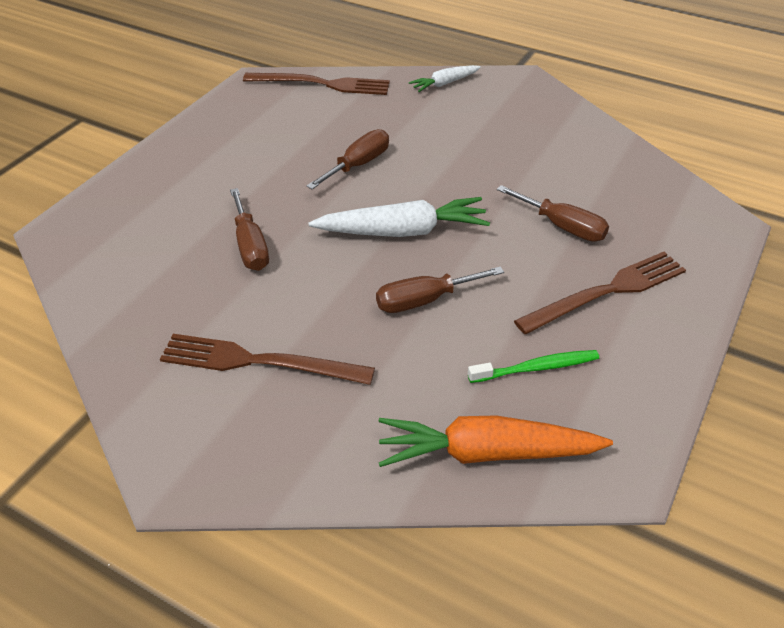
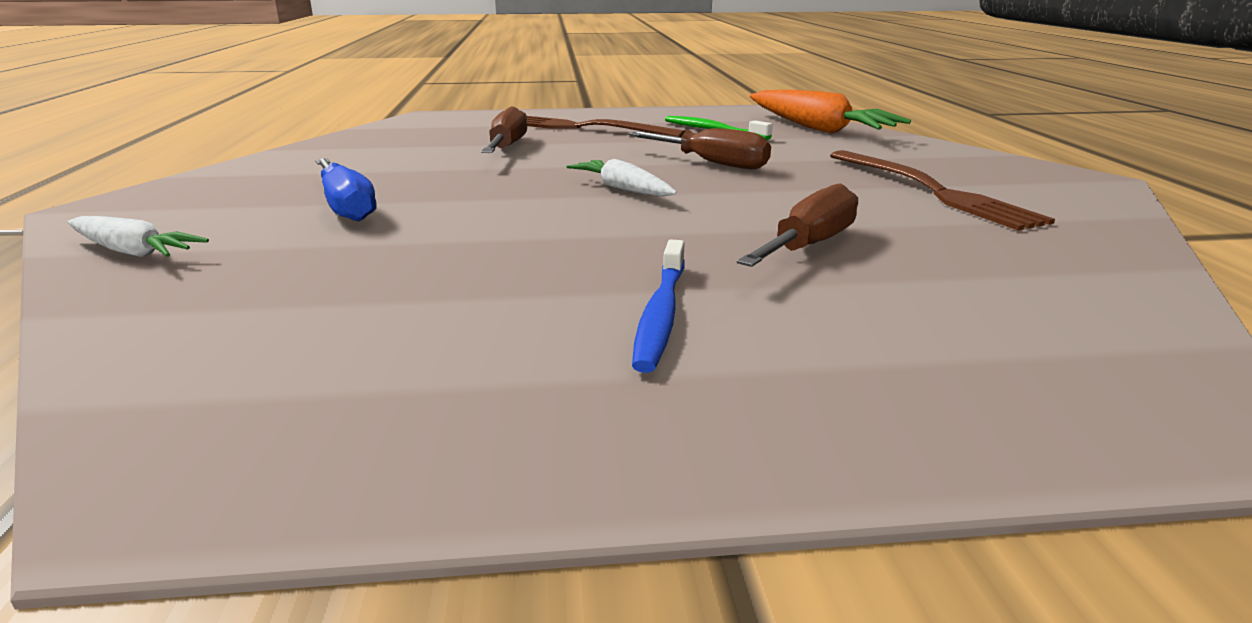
camera: 125 degrees left, 20 degrees down
(243, 173) = (660, 314): none -> blue toothbrush
(322, 84) = (168, 365): brown fork -> none
(358, 165) = (505, 242): brown screwdriver -> none
(403, 231) = (622, 189): white carrot -> white carrot, size x0.56
(461, 137) = (346, 207): none -> blue screwdriver

